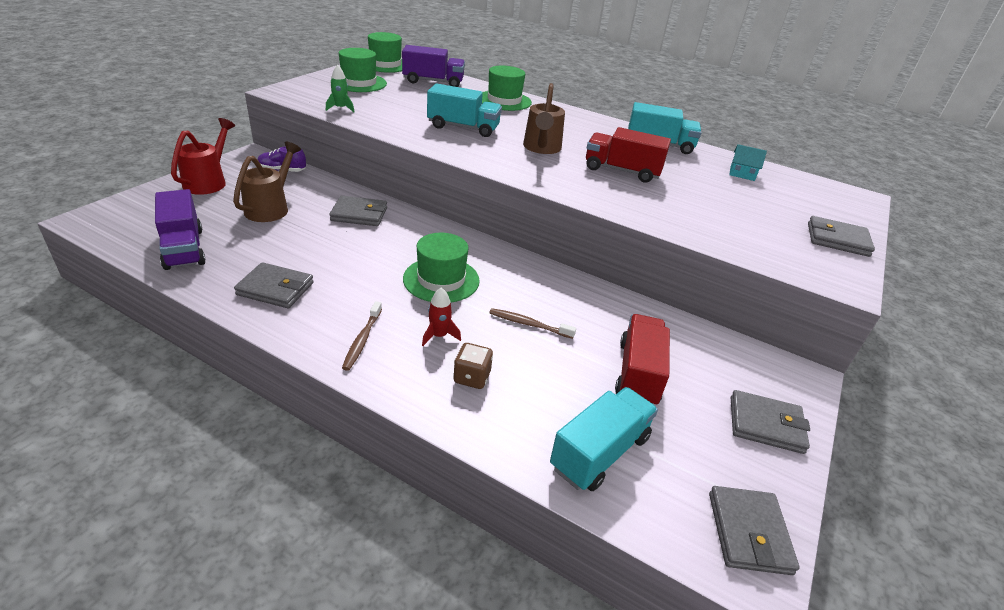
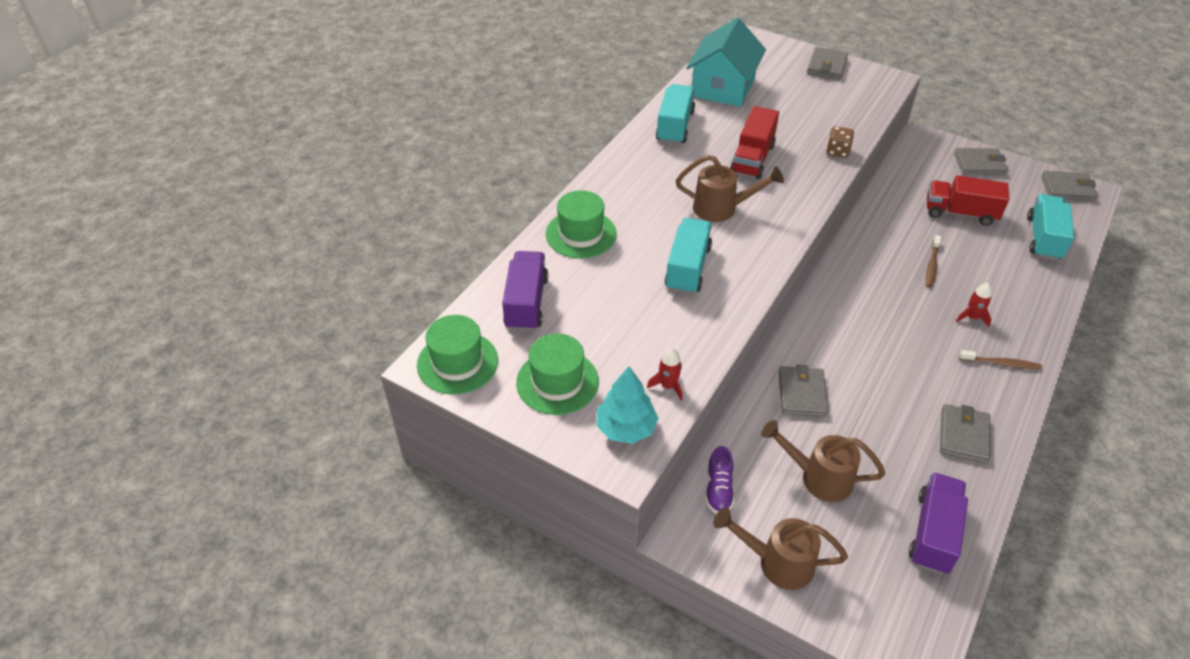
camera: 85 degrees left, 10 degrees up
(184, 248) = (933, 533): purple truck -> purple truck turned 45 degrees counterclockwise
(208, 182) = (777, 562): red watering can -> brown watering can
(310, 94) = (626, 428): none -> turquoise tree
(340, 108) = (668, 386): green rocket -> red rocket
(441, 280) = (895, 320): green hat -> none
(472, 377) = (1009, 297): brown dice -> brown dice (837, 151)
(600, 452) = (1043, 238): turquoise truck -> turquoise truck turned 60 degrees clockwise
(742, 173) = (723, 87): turquoise house -> turquoise house, size x2.36
(766, 425) = (979, 164): grey wallet -> grey wallet turned 75 degrees clockwise

